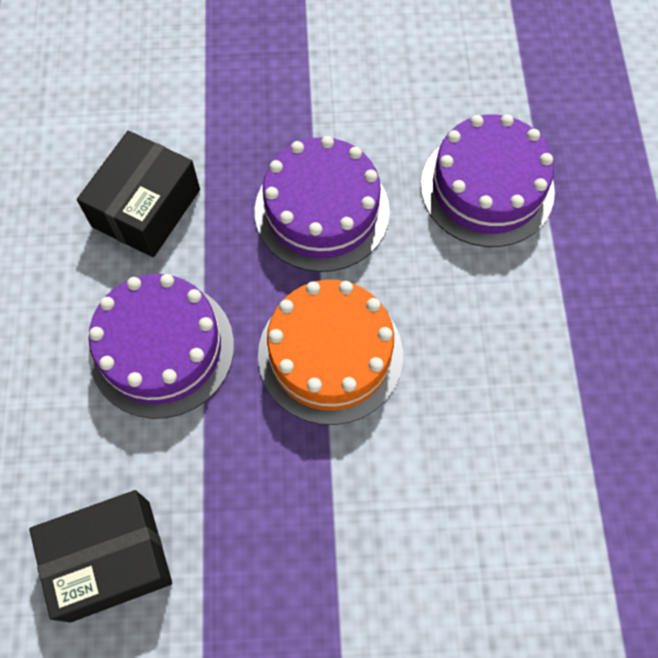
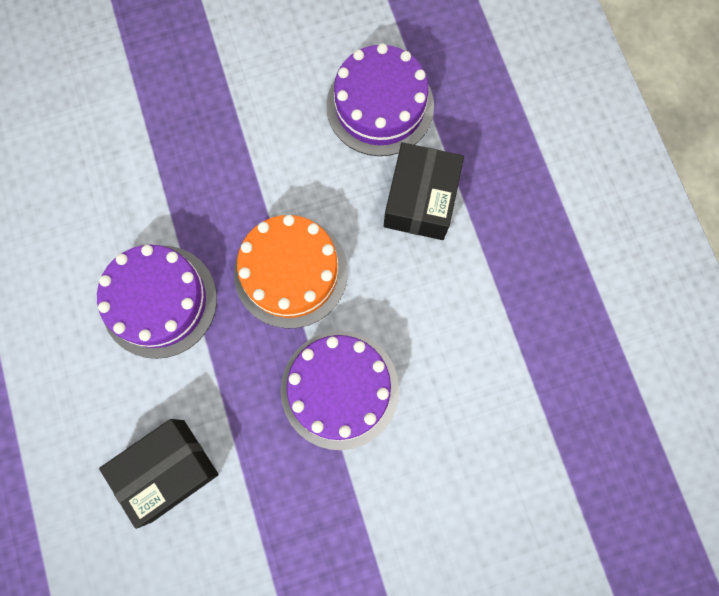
camera: 15 degrees left, 10 degrees up
(146, 208) = (113, 190): black box -> black box (420, 200)
(321, 211) = (254, 157): purple cake -> purple cake (339, 389)

